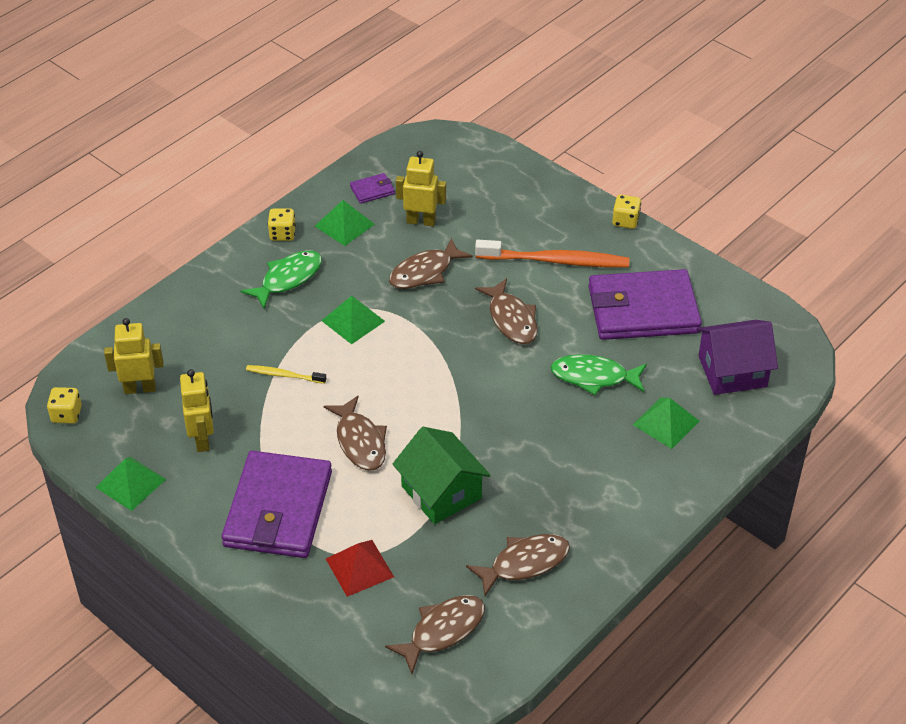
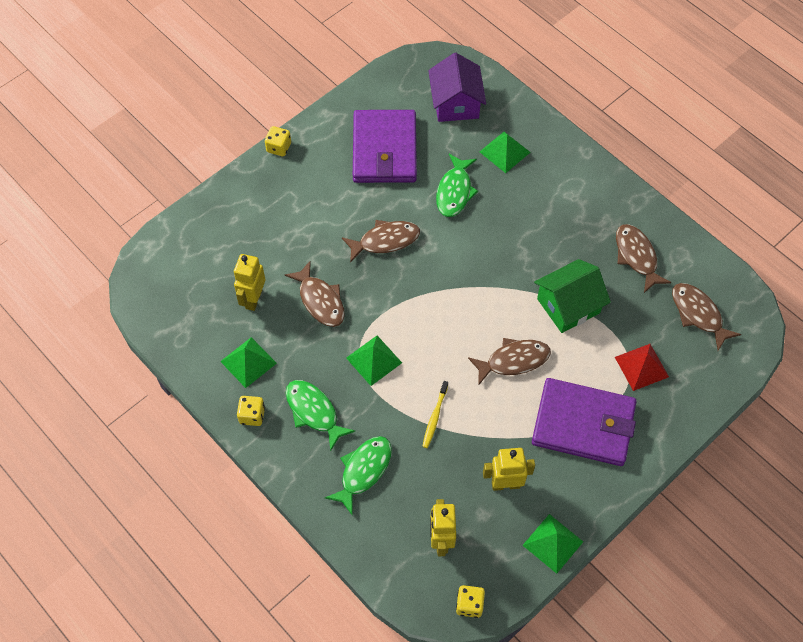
camera: 85 degrees left, 15 degrees up
(220, 322) = (363, 471): none -> green fish
(372, 190) = (204, 336): purple wallet -> none
(556, 261) = (320, 202): orange toothbrush -> none

